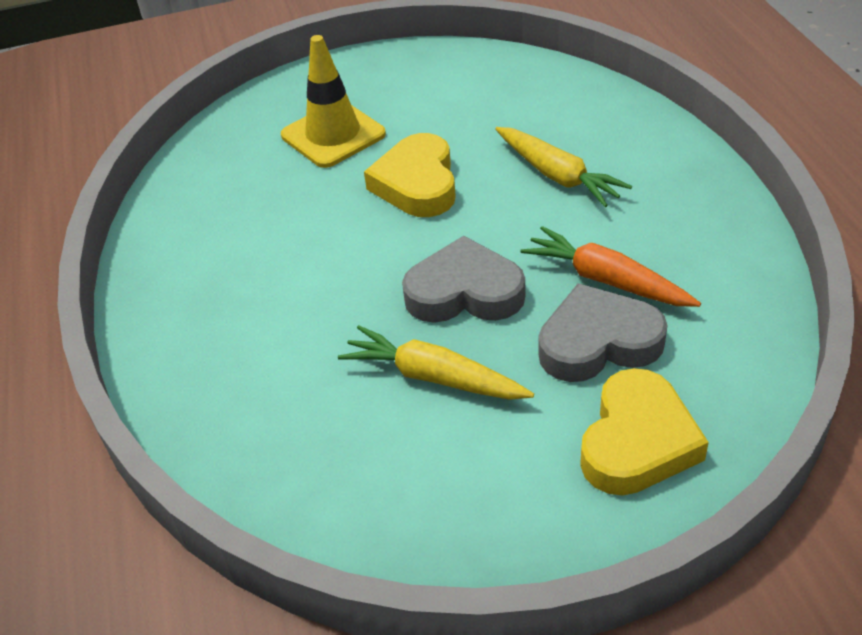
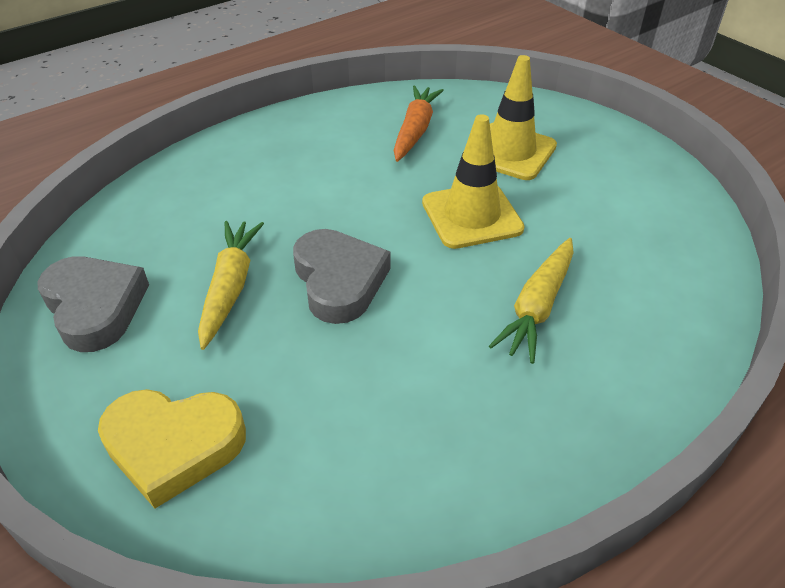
camera: 65 degrees right, 0 degrees up
(417, 184) = (471, 216): yellow heart -> yellow traffic cone
(598, 342) = (300, 389): grey heart -> grey heart (95, 307)
(607, 280) = (391, 379): orange carrot -> orange carrot (415, 130)

